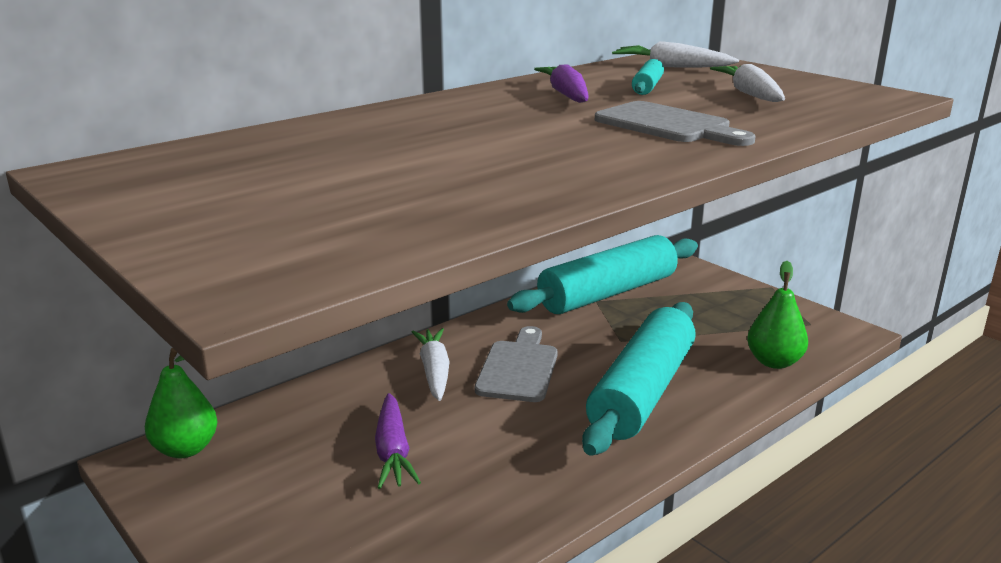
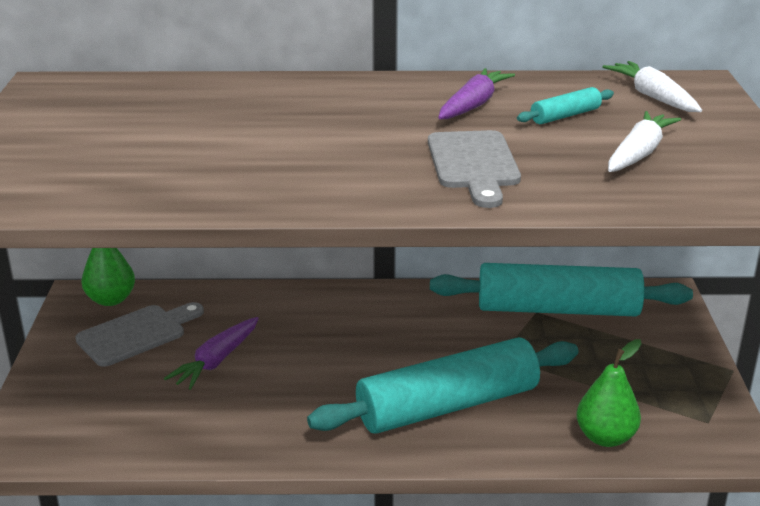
camera: 40 degrees right, 5 degrees up
(434, 371) = (322, 316): white carrot -> none
(518, 368) = (385, 341): grey cutting board -> grey cutting board (137, 334)

